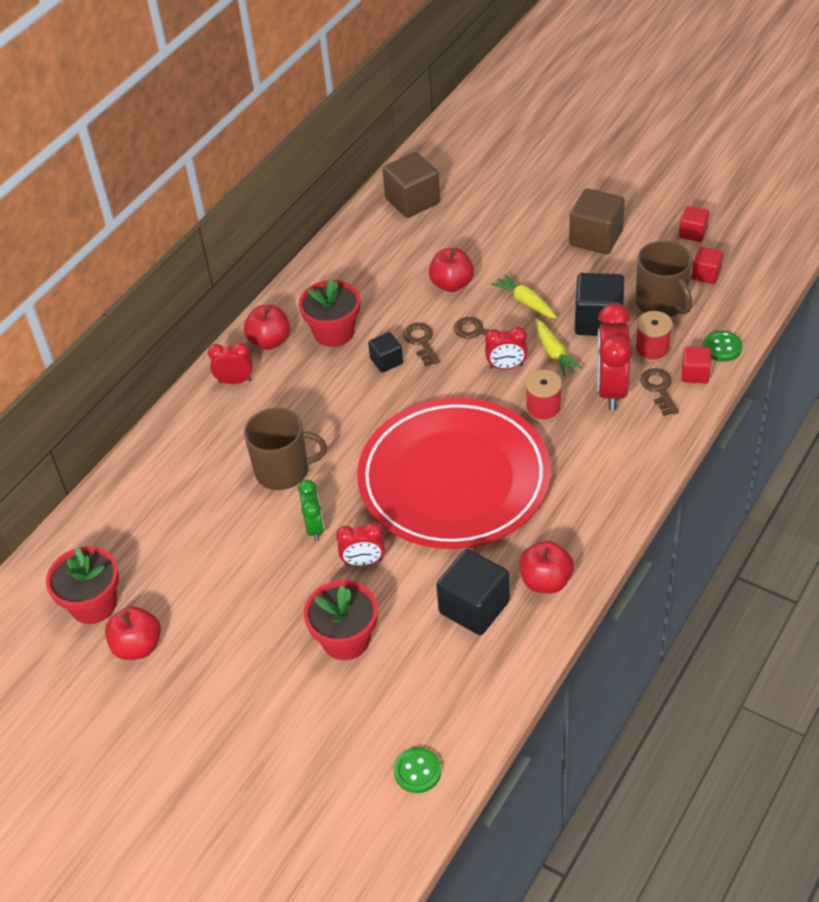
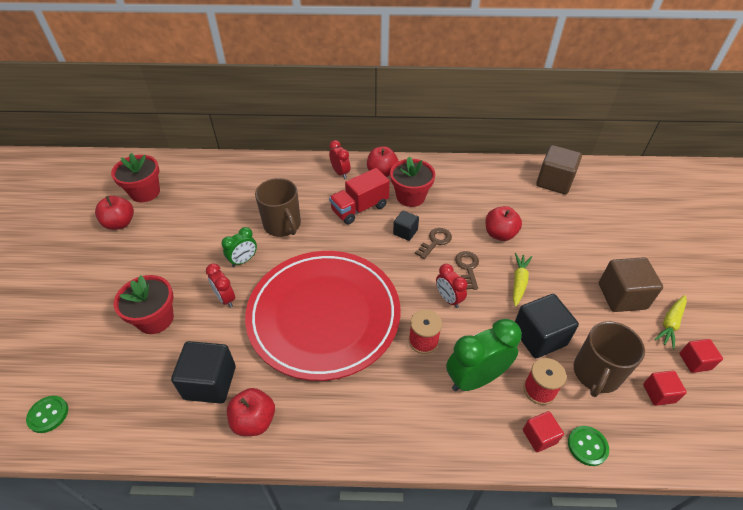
camera: 55 degrees right, 0 degrees up
(315, 386) = (359, 208): none -> red truck
(554, 353) = (484, 322): yellow carrot -> yellow carrot (670, 324)
(611, 389) = (475, 378): red clock -> green clock
(659, 389) = (501, 415): brown key -> none

